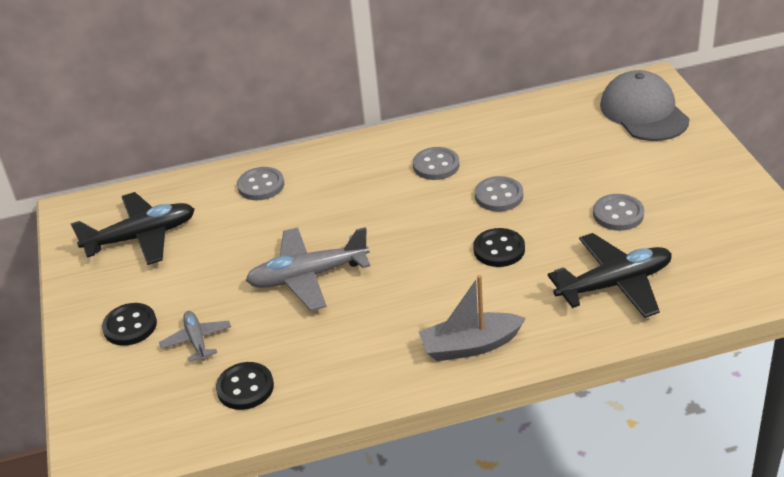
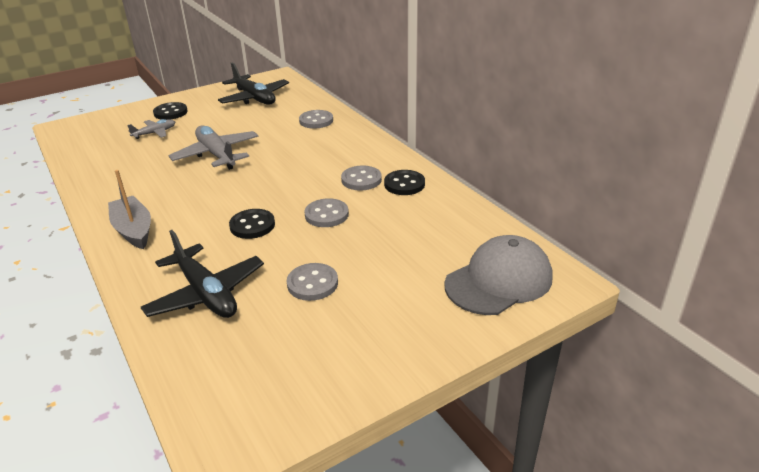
camera: 70 degrees right, 5 degrees down
(245, 388) = (108, 156): black button -> black button (404, 184)

